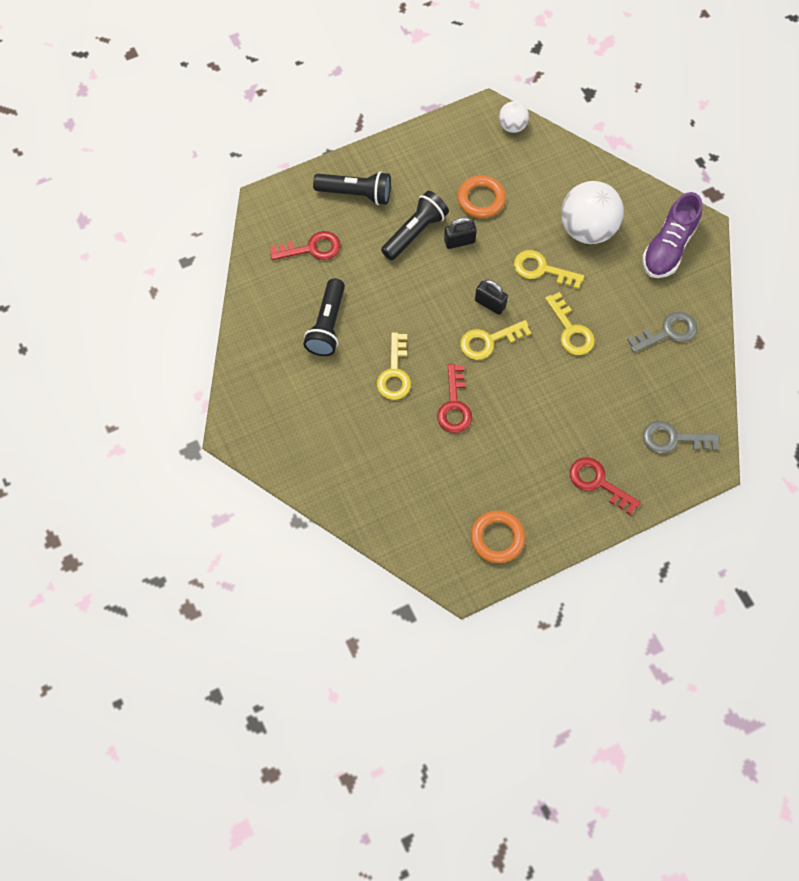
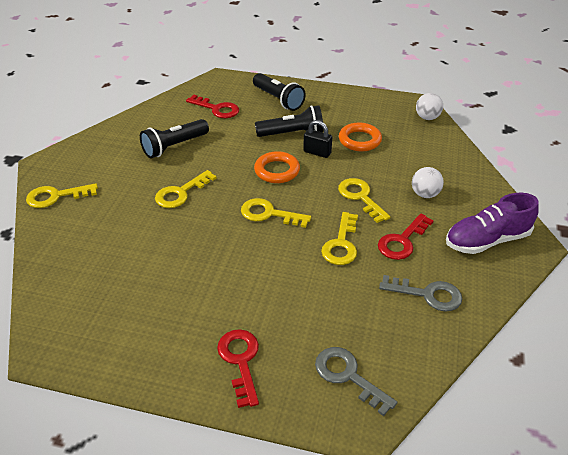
camera: 40 degrees right, 25 degrees down
(293, 457) = (56, 196): none -> yellow key
(454, 405) = (196, 234): red key -> red key (402, 241)
(490, 304) = (297, 194): black padlock -> none
(497, 538) = (110, 340): orange ring -> orange ring (277, 171)
(587, 229) = (425, 194): white ball -> white ball, size x0.52

